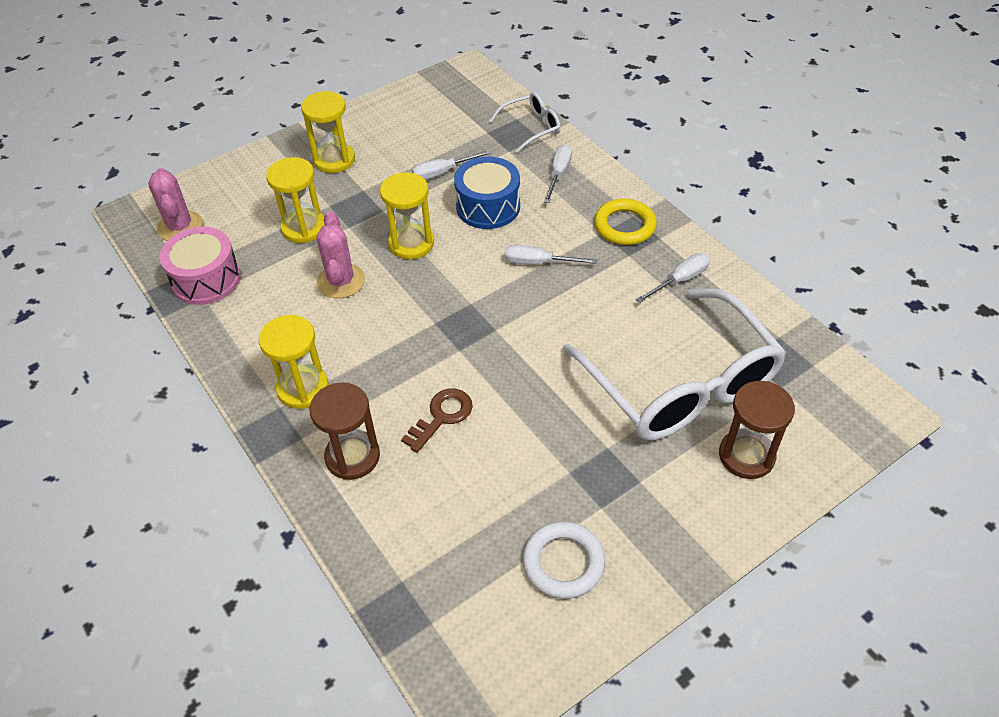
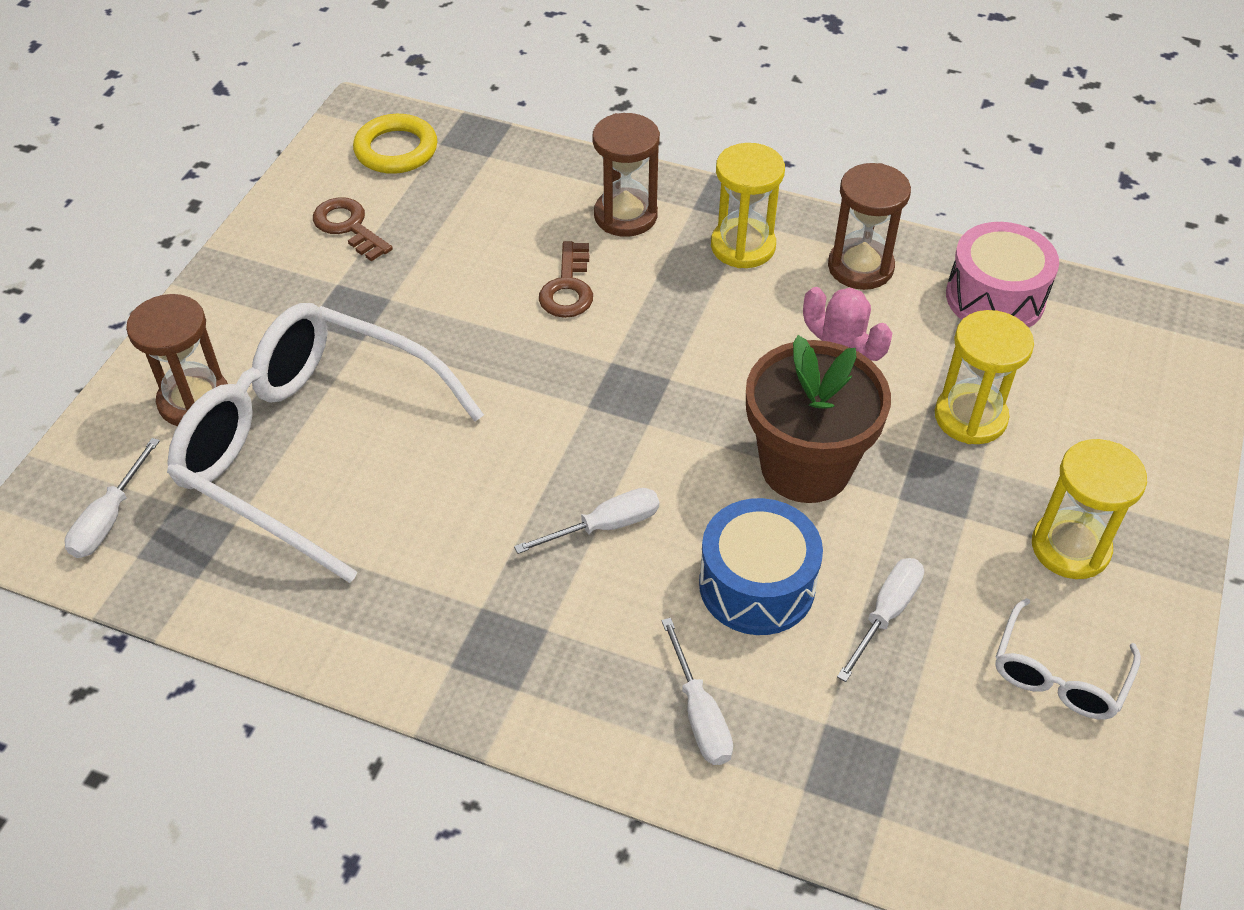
camera: 145 degrees right, 0 degrees up
(180, 227) = (1120, 340): pink cactus -> none
(252, 336) = (860, 267): none -> brown hourglass
(411, 243) = (805, 467): yellow hourglass -> brown flower pot
(531, 127) = (834, 807): white glasses -> white glasses (1058, 675)
(563, 563) = (348, 227): white ring -> brown key
(624, 226) = (519, 659): yellow ring -> yellow ring (396, 150)
(680, 280) = (380, 600): white screwdriver -> white screwdriver (110, 518)

